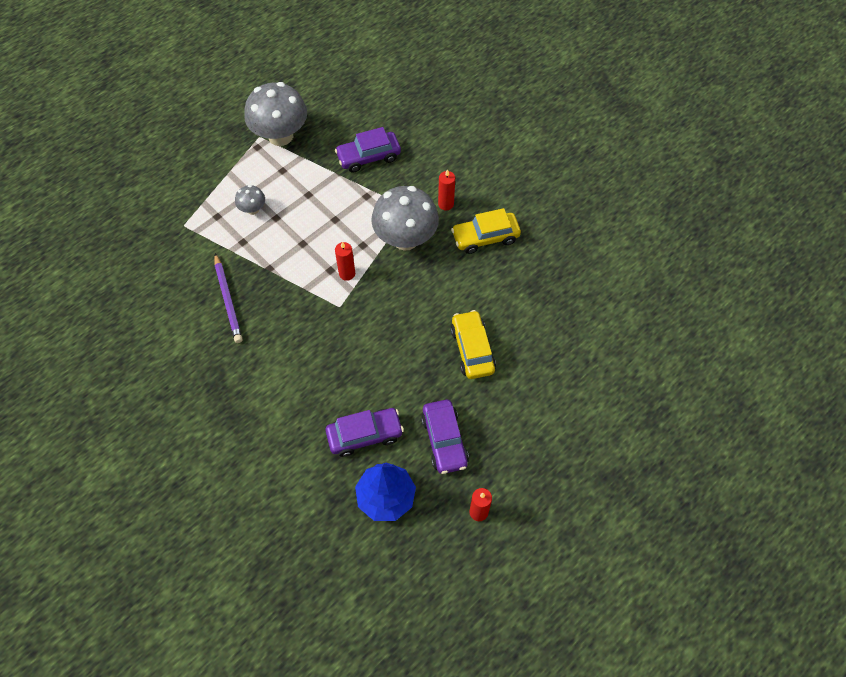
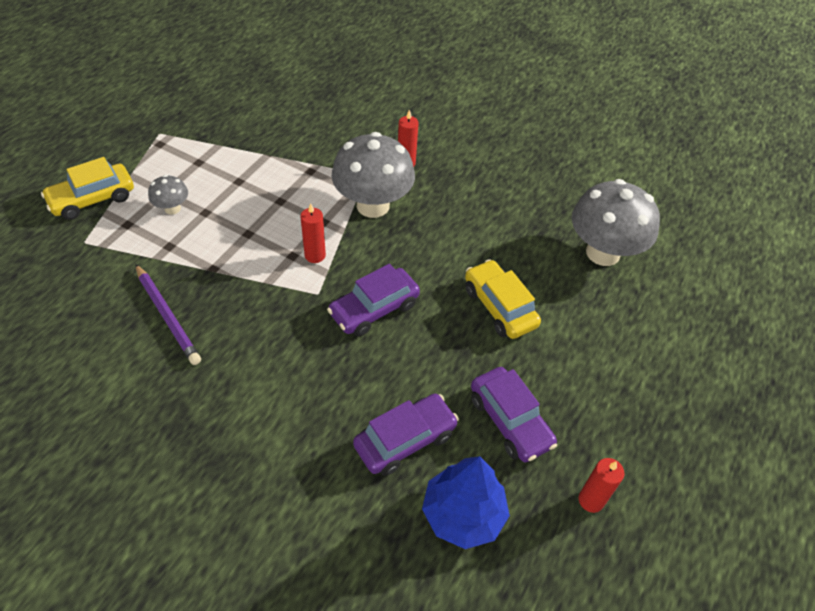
camera: 20 degrees left, 10 degrees down
(280, 136) = (186, 128): grey mushroom -> grey mushroom (603, 252)
(368, 157) = (299, 132): purple car -> purple car (374, 309)
(485, 237) = (464, 187): yellow car -> yellow car (92, 199)

